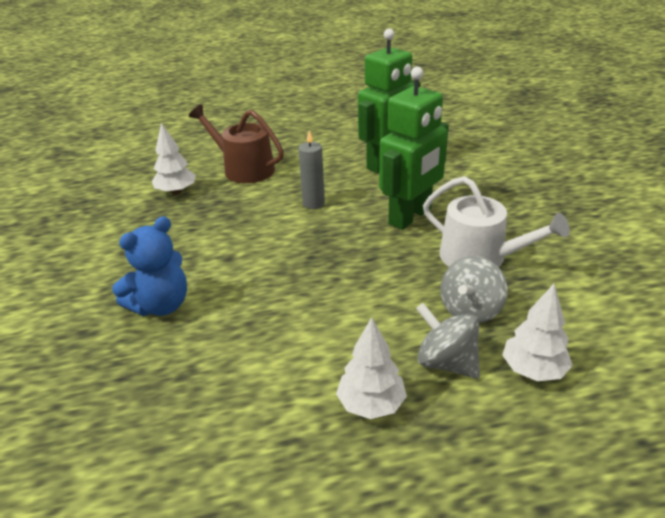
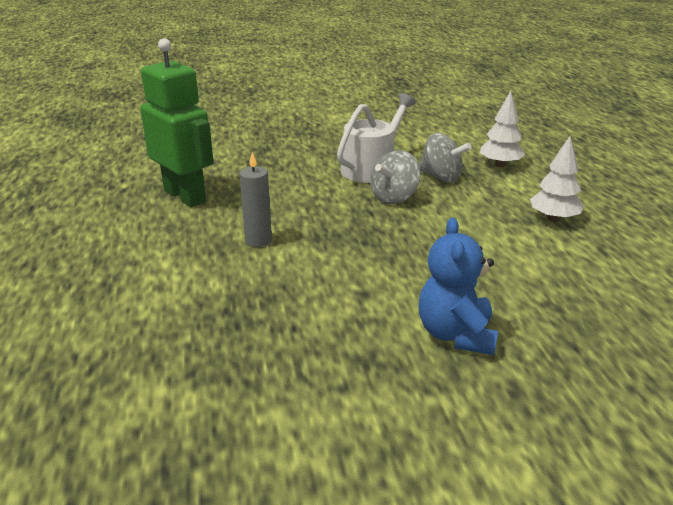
camera: 90 degrees left, 5 degrees down
(161, 305) = (456, 334): blue teddy bear -> blue teddy bear turned 135 degrees counterclockwise
(176, 192) = (180, 354): white tree -> none
(243, 169) = (138, 294): brown watering can -> none
(410, 217) = (301, 190): green robot -> none
(446, 362) = (501, 190): grey spinning top -> grey spinning top (394, 197)

